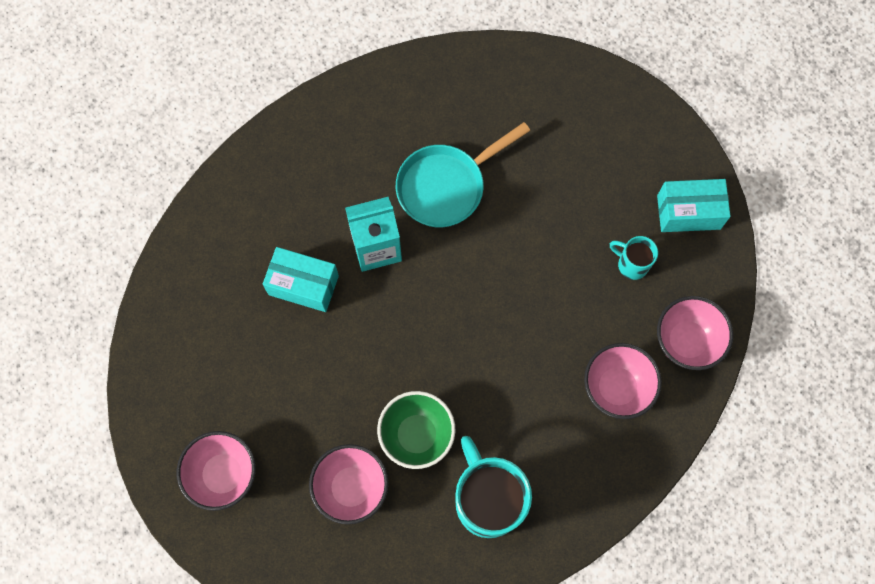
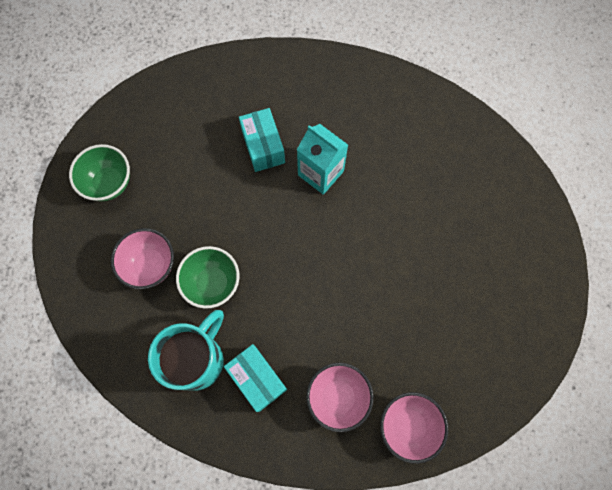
camera: 55 degrees right, 0 degrees up
(223, 474) = (109, 183): pink bowl -> green bowl
(446, 186) = (396, 188): turquoise pan -> none
(631, 264) = (435, 348): turquoise mug -> none
(688, 212) = (505, 364): turquoise box -> turquoise box (257, 379)

